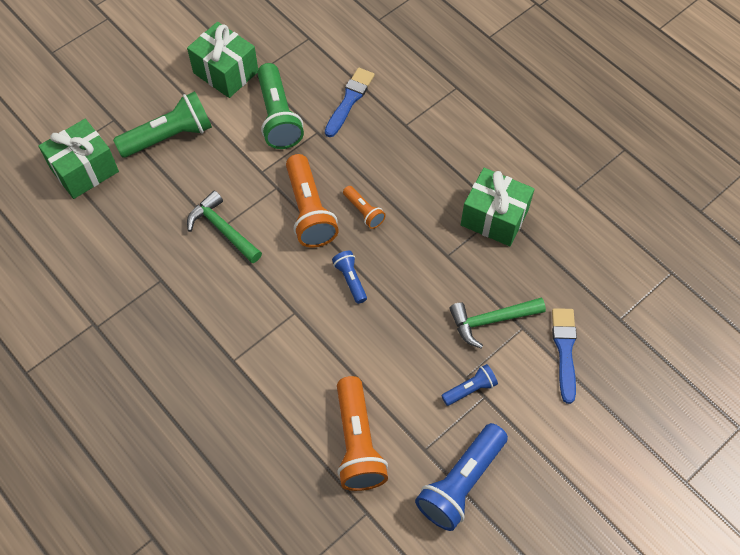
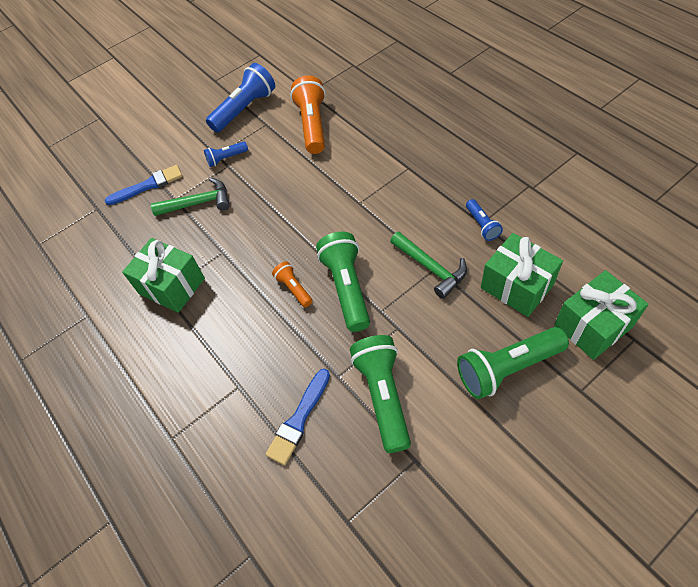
camera: 170 degrees left, 5 degrees down
(226, 72) = (454, 462): green gift -> green gift (517, 286)
(309, 211) = (347, 288): orange flashlight -> green flashlight
(350, 280) = (310, 229): blue flashlight -> blue flashlight (482, 225)
(564, 350) = (148, 185): blue brush -> blue brush turned 120 degrees counterclockwise

